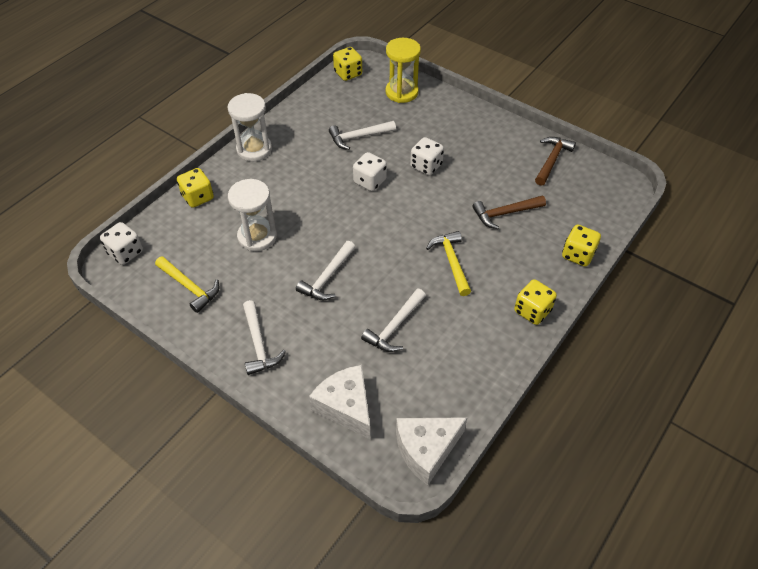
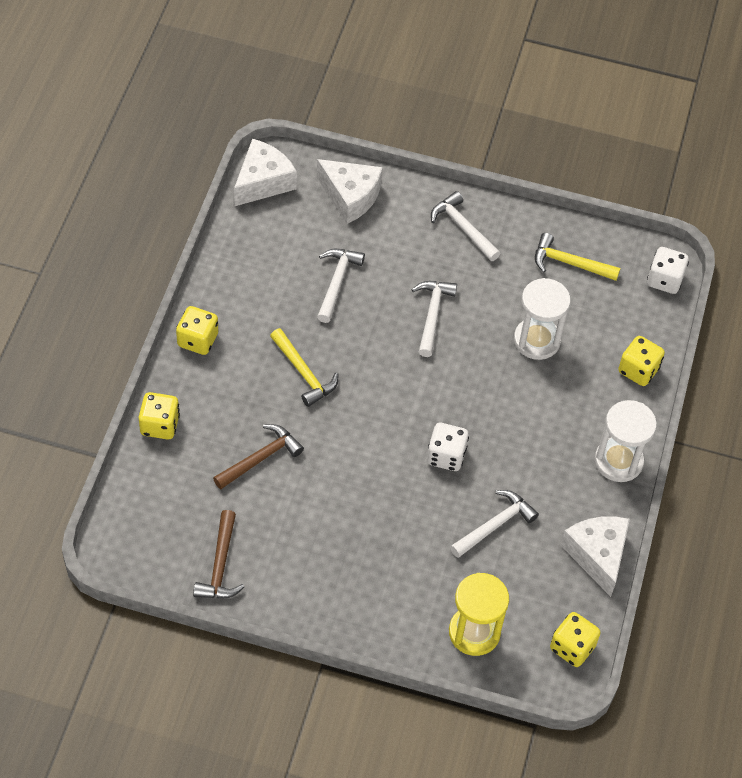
camera: 155 degrees right, 5 degrees up
(304, 108) = (597, 555): none -> white cheese
(426, 166) = (385, 503): white dice -> none

